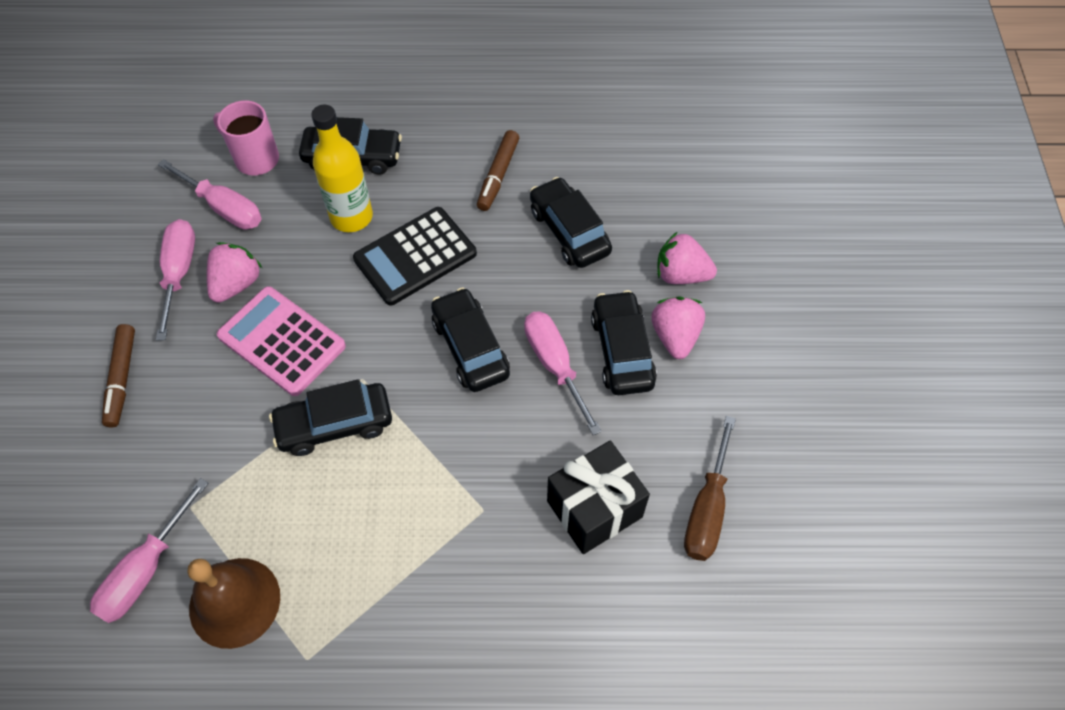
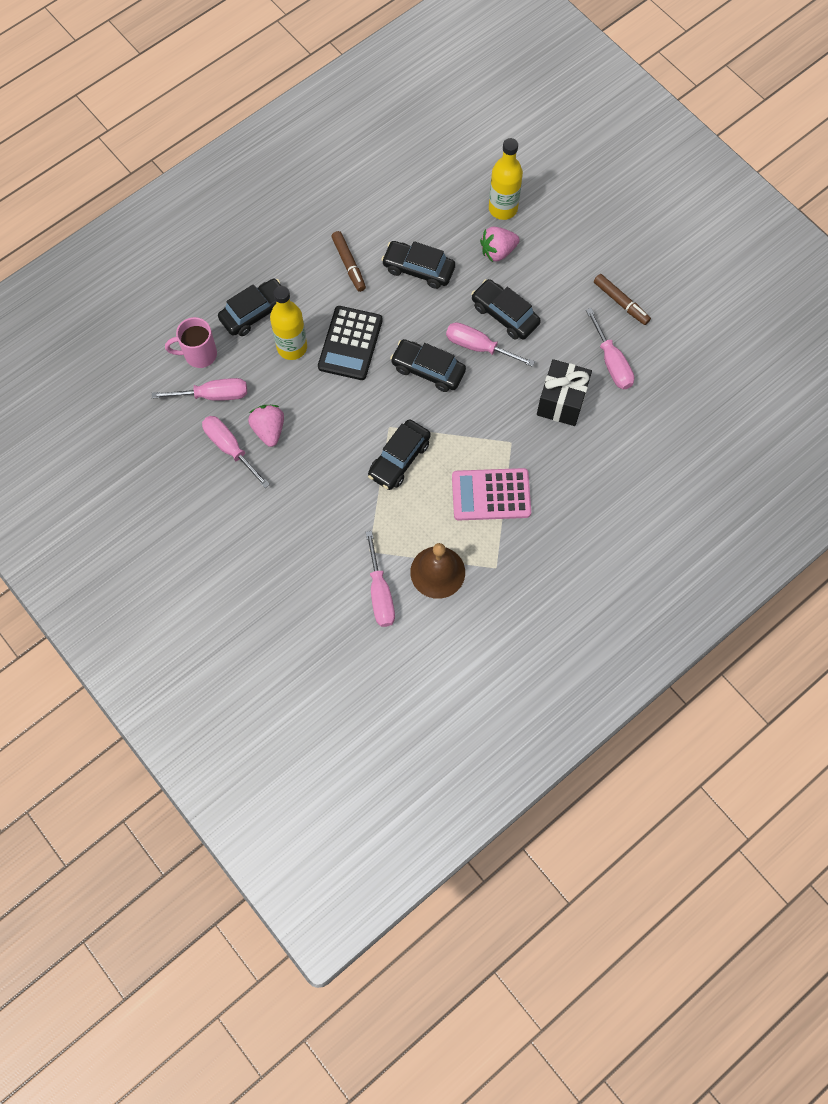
camera: 40 degrees left, 10 degrees up
(121, 379) = (263, 523): brown marker -> brown marker (621, 302)
(282, 341) = (327, 440): pink calculator -> pink calculator (491, 495)
(675, 336) = (524, 287): pink strawberry -> none
(707, 509) = (611, 362): brown screwdriver -> pink screwdriver
(731, 232) = (503, 208): none -> yellow bottle

